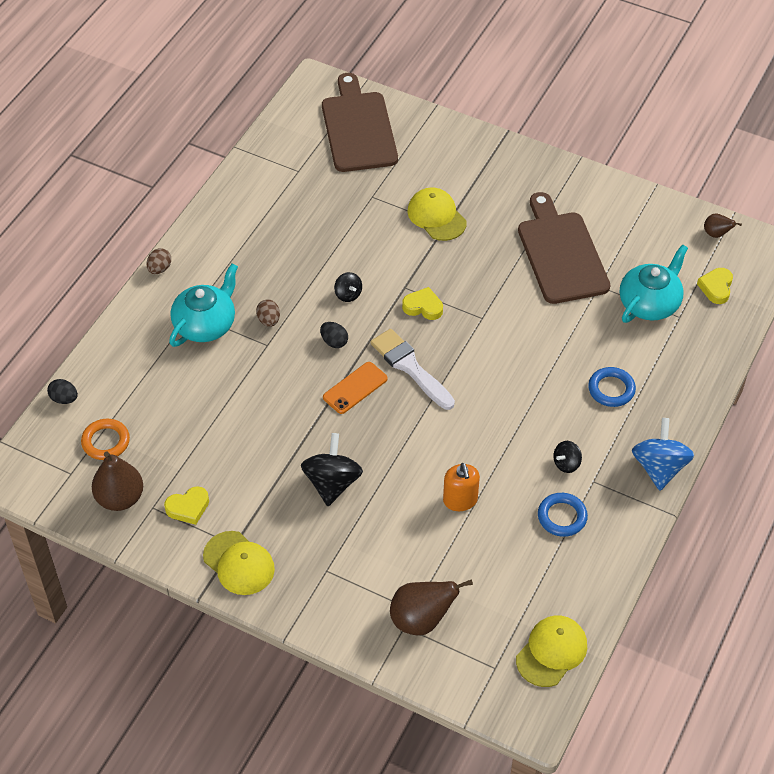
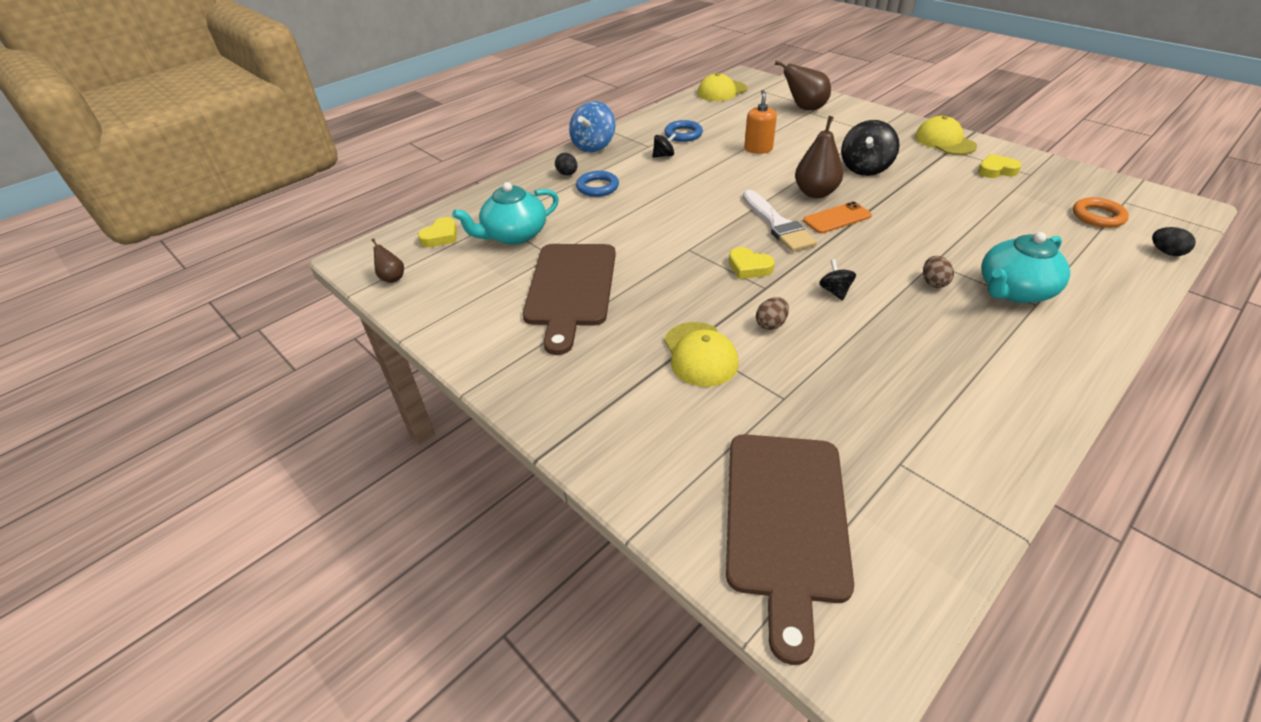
camera: 160 degrees left, 10 degrees down
(120, 498) = (1065, 182): brown pear -> brown pear (815, 193)
(159, 269) = (1100, 360): brown egg -> brown egg (771, 324)
(334, 342) = (855, 254): black egg -> black egg (567, 174)

